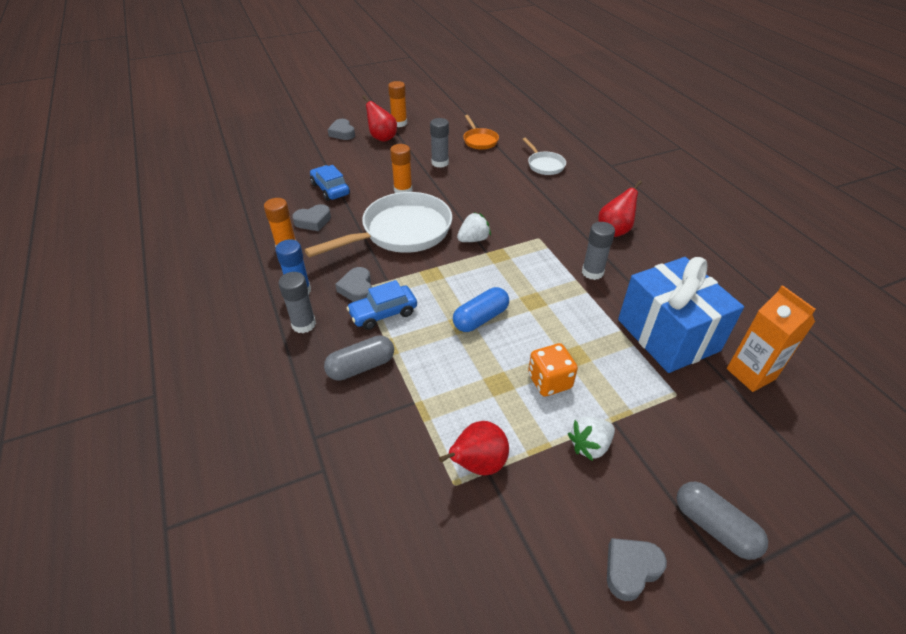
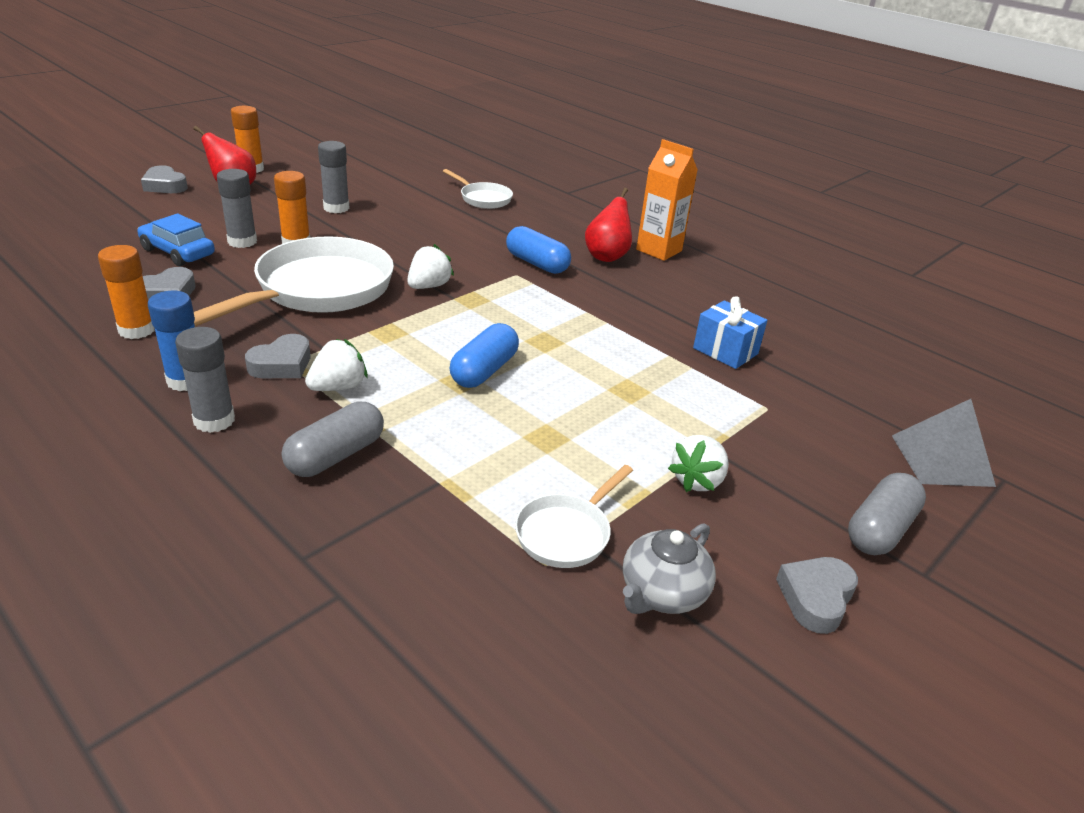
camera: 25 degrees left, 10 degrees down
(357, 289) = (282, 364): grey heart -> grey heart turned 105 degrees counterclockwise
(383, 313) = (338, 387): blue car -> white strawberry
(478, 464) = (566, 533): red pear -> white pan
(479, 140) = (381, 180): orange pan -> none
(521, 530) = (662, 593): none -> grey teapot
(549, 381) = (611, 423): orange dice -> none
(558, 230) = (537, 263): none -> blue capsule
(592, 272) = (603, 301): grey glue stick -> grey glue stick (242, 242)
(668, 335) = (725, 351): blue gift -> blue gift, size x0.50
(714, 527) = (880, 529): grey capsule -> grey capsule turned 75 degrees counterclockwise
(750, 374) = (834, 373): orange carton -> orange carton (659, 250)
(804, 478) = (942, 460): none -> grey pyramid

